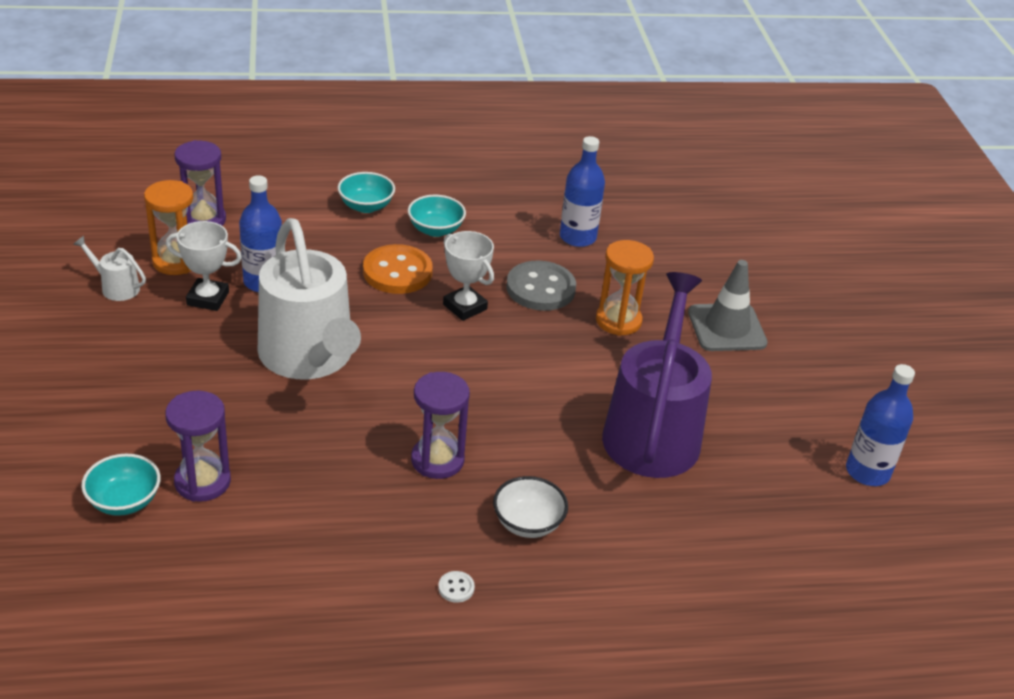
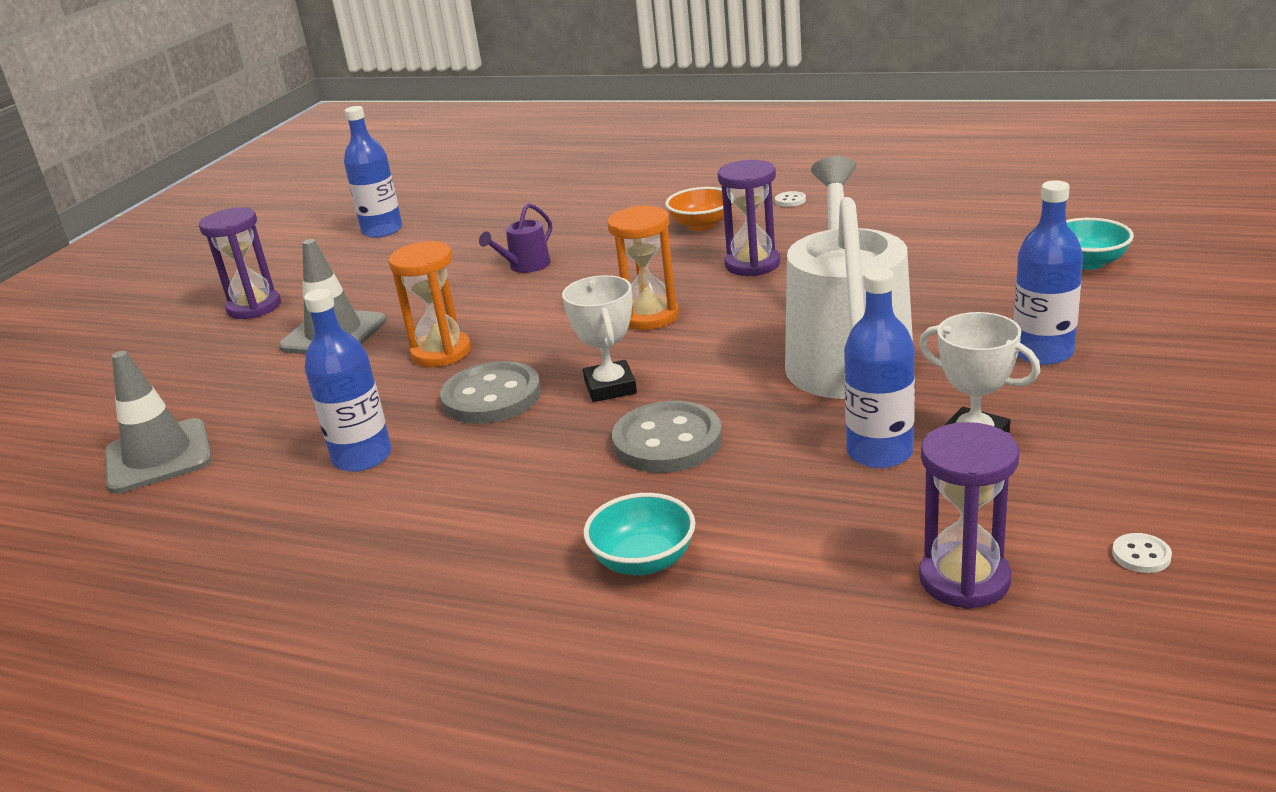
camera: 145 degrees left, 10 degrees down
(116, 243) = (1141, 555): none -> white button
(116, 287) = (1129, 474): white watering can -> none
(165, 379) = (1043, 352): none -> blue bottle
(176, 261) = (1024, 504): orange hourglass -> orange hourglass (649, 316)
(202, 482) = (1002, 269): purple hourglass -> purple hourglass (254, 307)
(397, 272) = (667, 441): orange button -> grey button
(435, 230) = (559, 498): turquoise bowl -> none
(528, 523) = (701, 225): white bowl -> orange bowl
(653, 431) = (526, 266): purple watering can -> purple watering can, size x0.40
(705, 220) = (158, 457): none -> grey traffic cone

